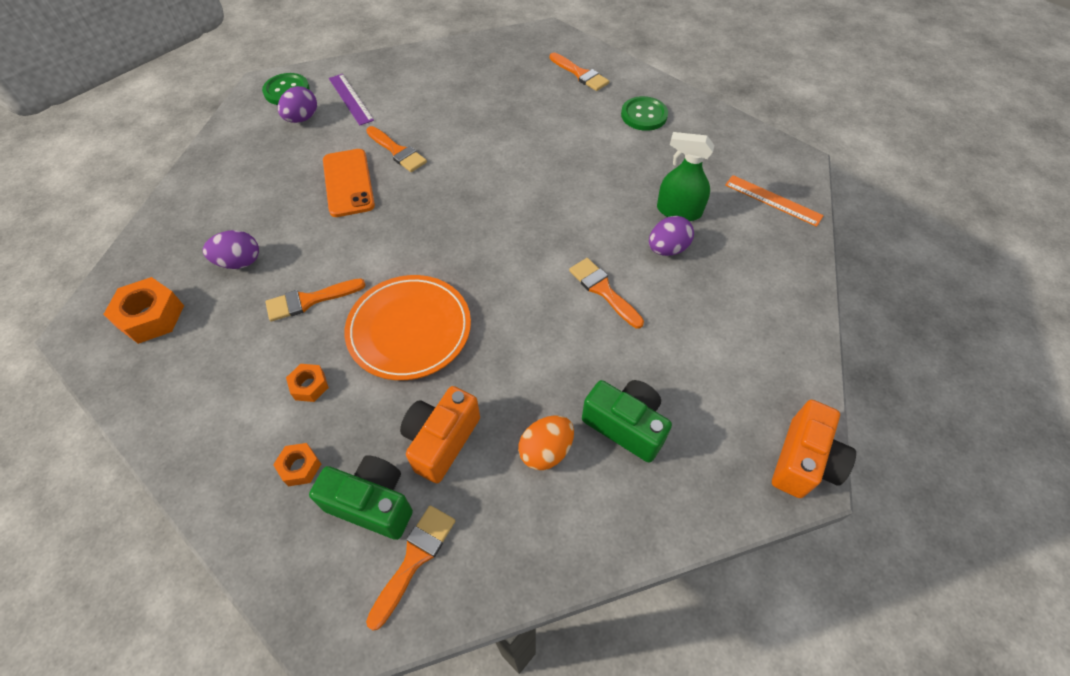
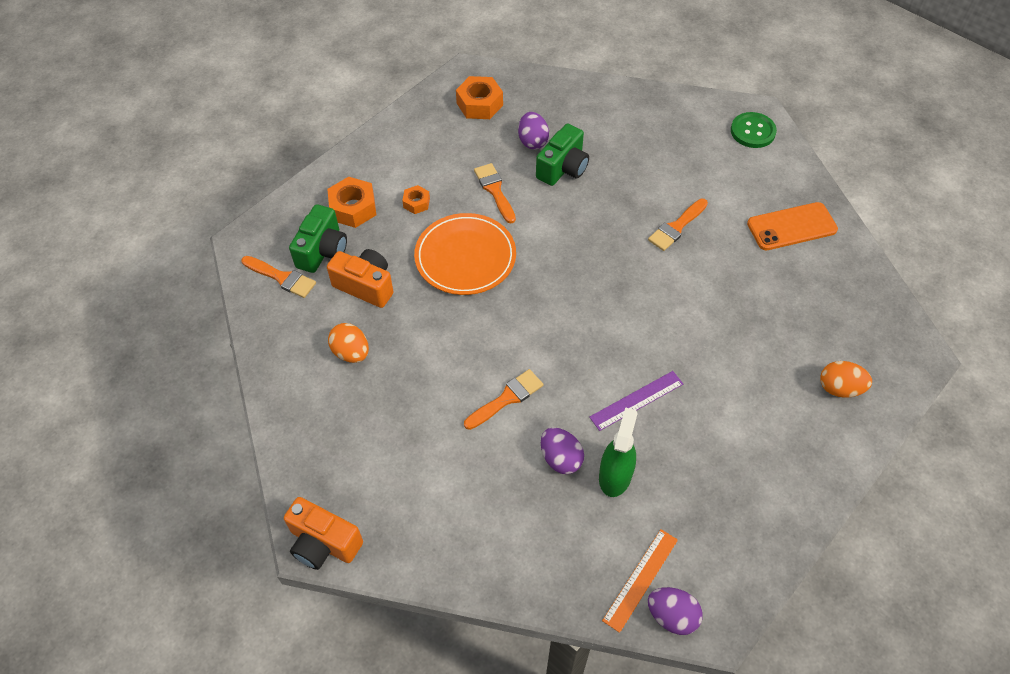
camera: 90 degrees right, 0 degrees up
(300, 467) = (353, 208): orange nut -> orange nut, size x1.76
(302, 118) = (713, 150): purple egg -> purple egg (672, 616)
(348, 183) = (629, 196): orange phone -> orange phone (791, 227)
(350, 99) = (749, 181): purple ruler -> purple ruler (636, 400)
(580, 74) = (839, 388): orange brush -> orange egg
(625, 425) = (368, 408): green camera -> green camera (563, 168)
(644, 115) = (772, 453): green button -> none

